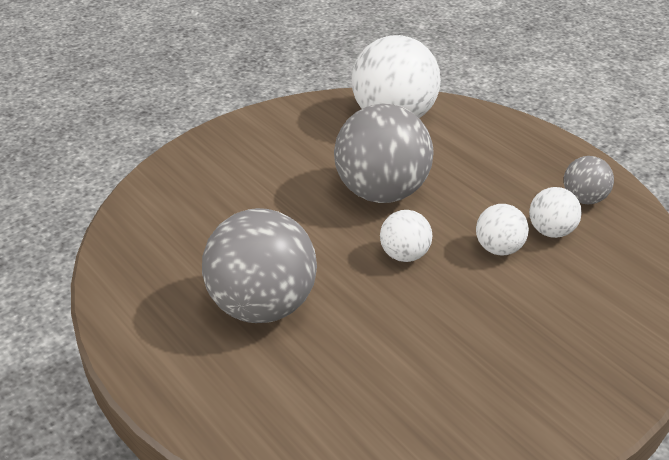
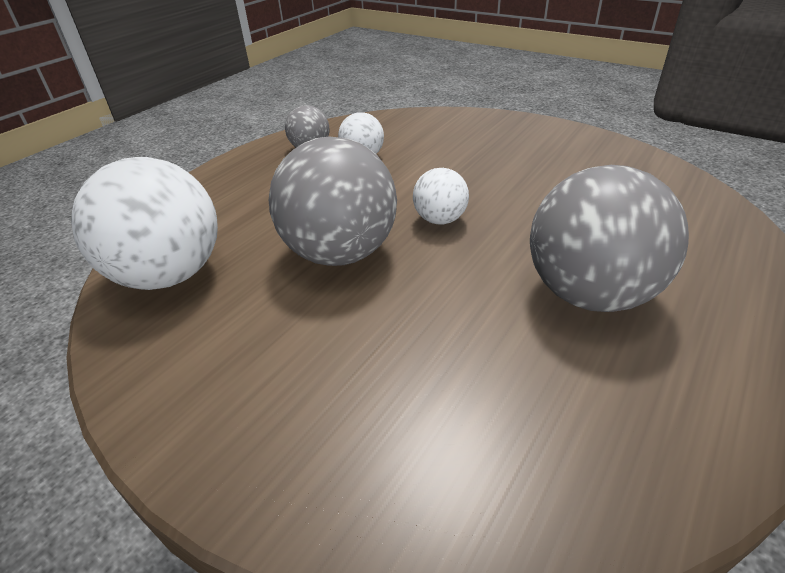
camera: 105 degrees left, 0 degrees up
(499, 248) = (400, 176): white ball -> none

